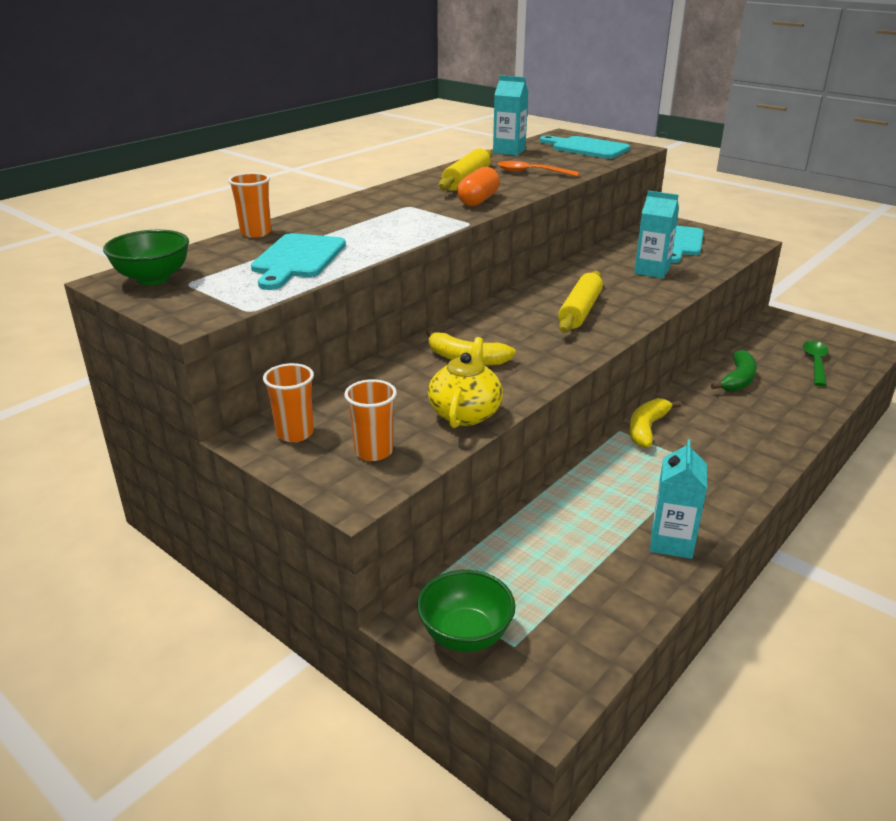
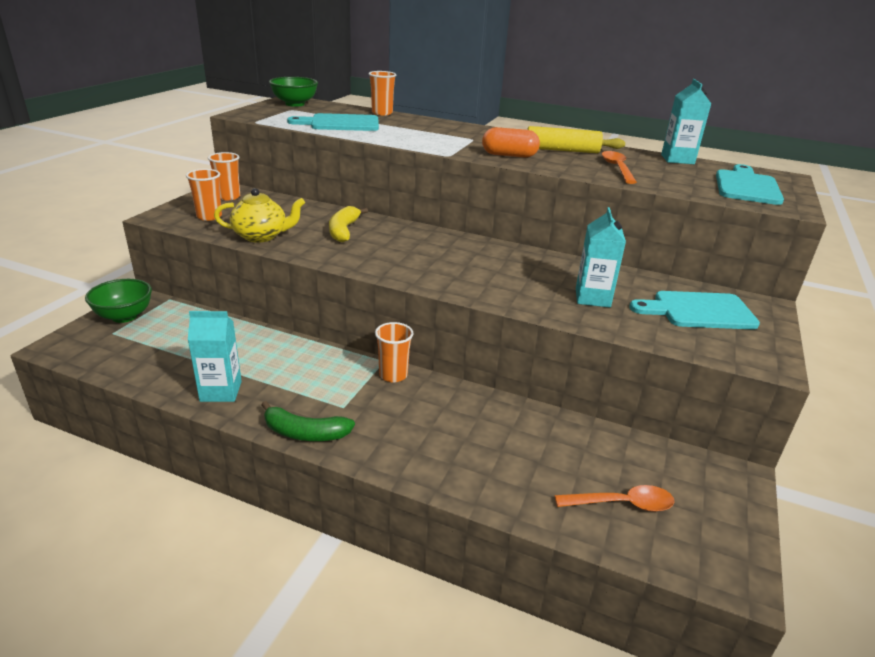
camera: 70 degrees right, 0 degrees up
(580, 311) = (459, 266): yellow rolling pin -> none
(647, 429) = (393, 375): yellow banana -> orange cup
(738, 380) = (528, 433): green banana -> green banana (305, 433)
(815, 363) = (622, 504): green spoon -> orange spoon

